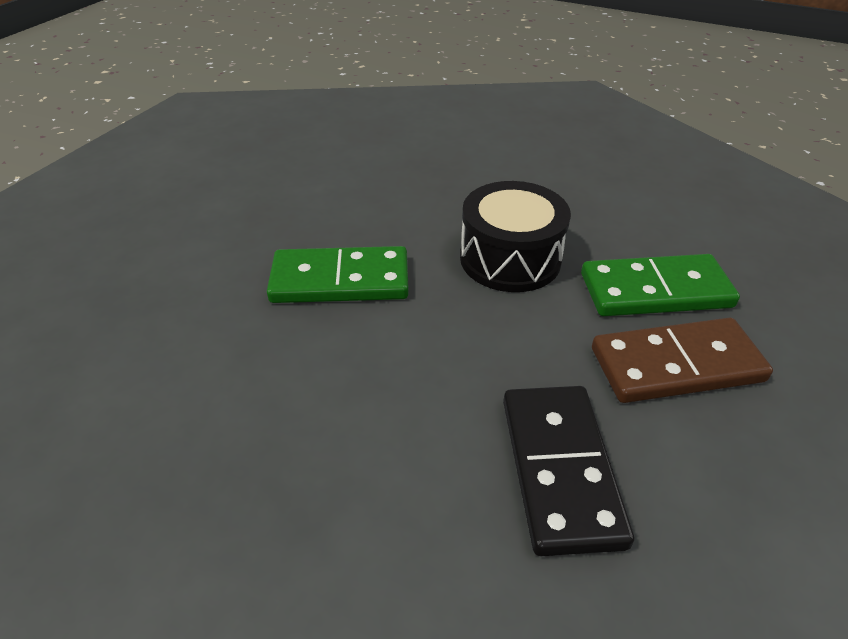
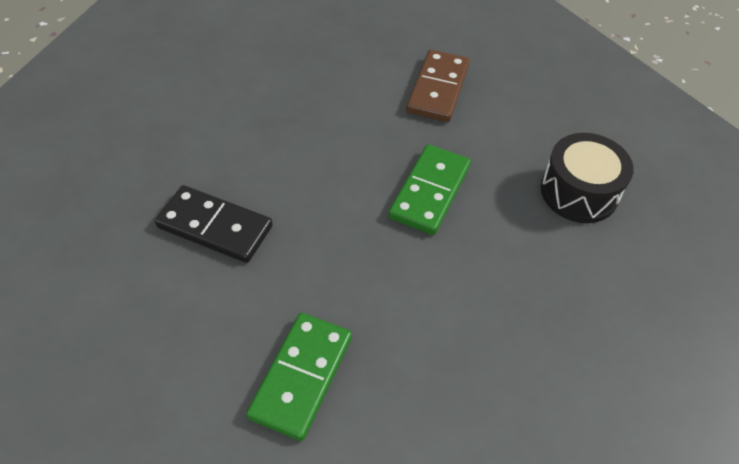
camera: 115 degrees right, 10 degrees up
(510, 259) = (396, 301): black drum -> black drum (579, 192)
(676, 365) = (232, 334): brown domino -> brown domino (438, 89)

